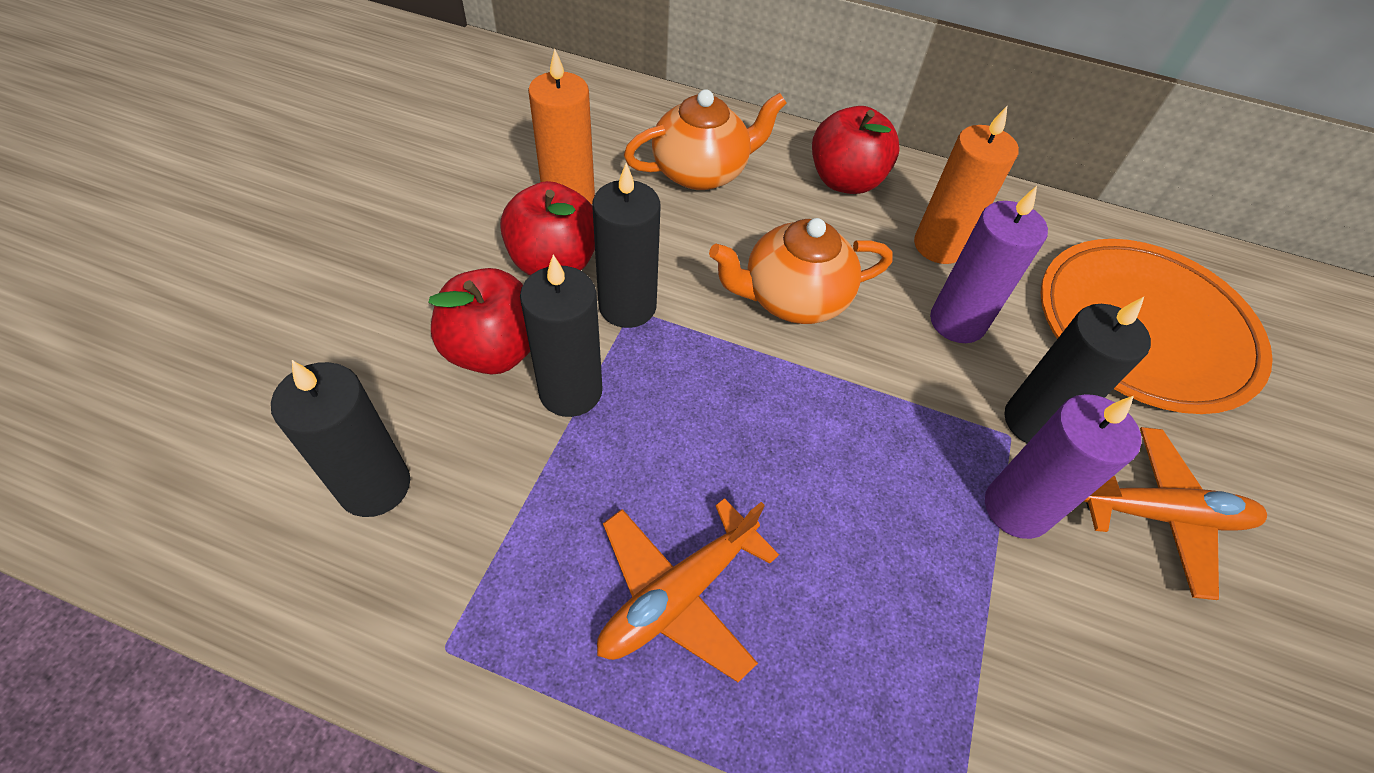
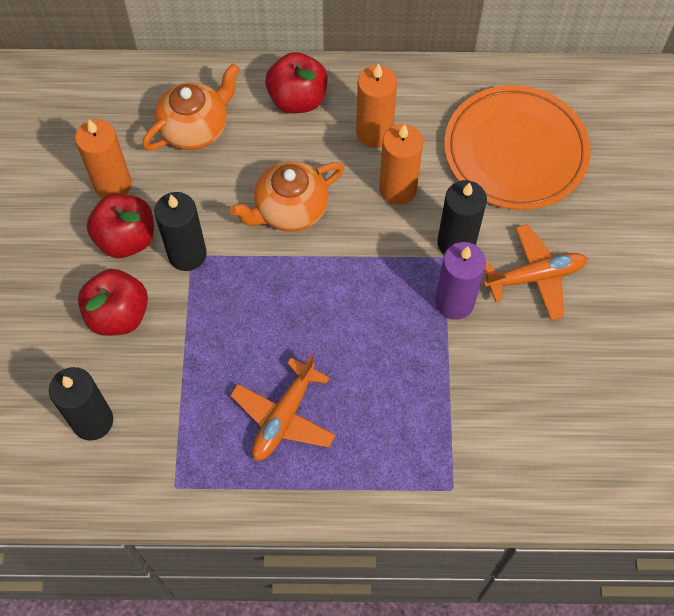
camera: 15 degrees left, 10 degrees up
(570, 391) = (177, 324): black candle -> none
(957, 322) = (398, 189): purple candle -> orange candle

